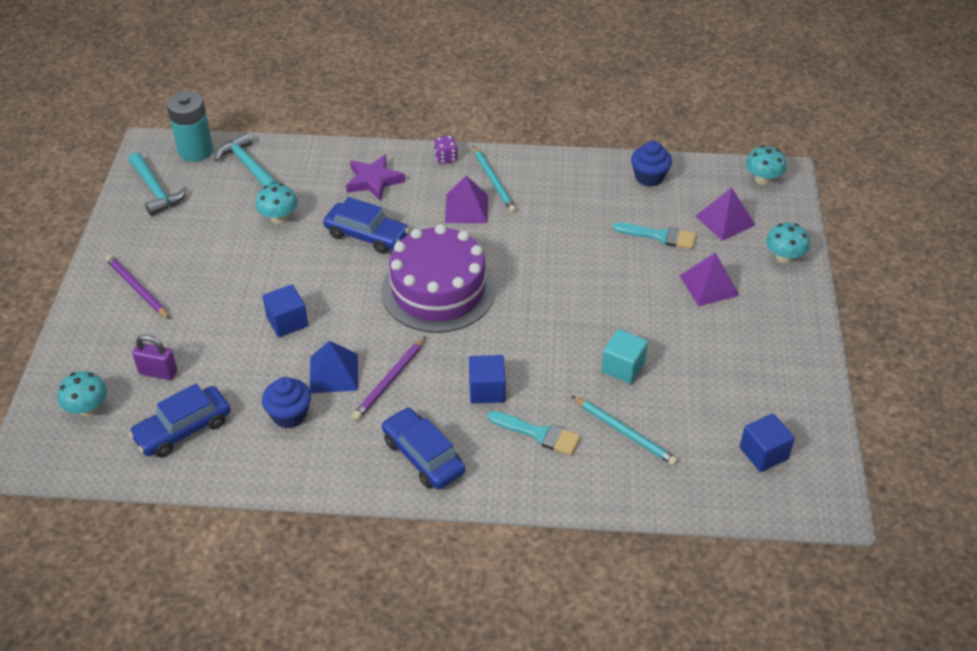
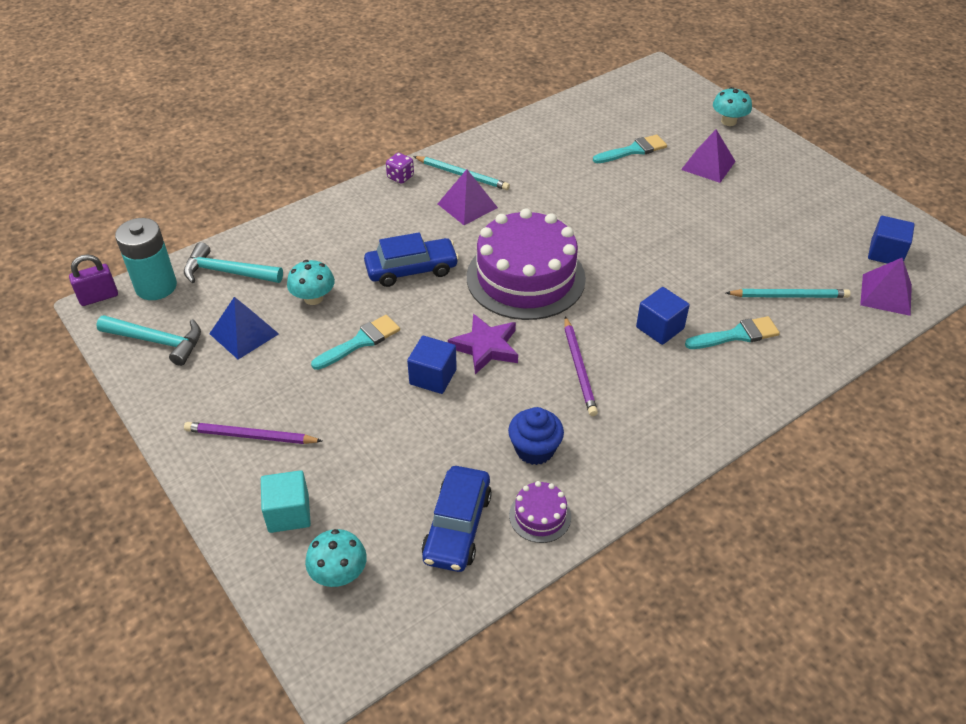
camera: 40 degrees left, 0 degrees up
(158, 372) = (368, 494): purple padlock -> purple padlock (99, 297)
(238, 459) = (540, 516): none -> purple cake
(271, 267) = (360, 342): none -> turquoise brush
(333, 373) = (527, 392): blue pyramid -> blue pyramid (244, 333)
(374, 181) = (362, 225): purple star -> purple star (486, 347)
(423, 456) = (680, 408): blue car -> none
(623, 367) = (728, 252): turquoise cube -> turquoise cube (288, 513)
(649, 177) = (572, 115): blue cupcake -> none
(725, 220) = (661, 117): purple pyramid -> purple pyramid (886, 294)
(762, 179) = (649, 79): turquoise mushroom -> none

